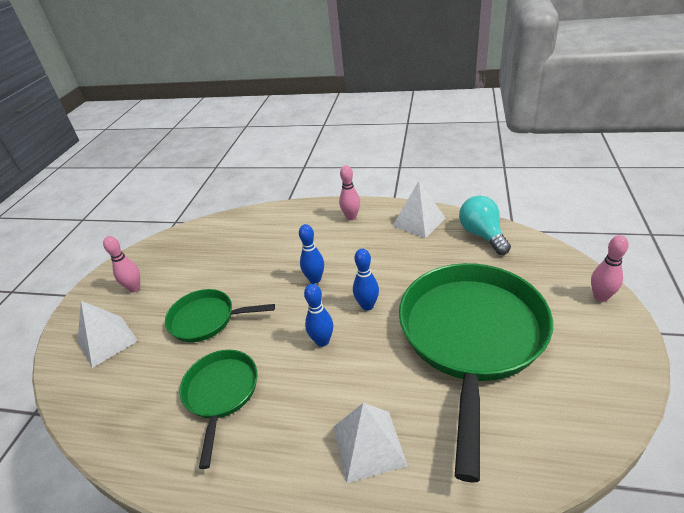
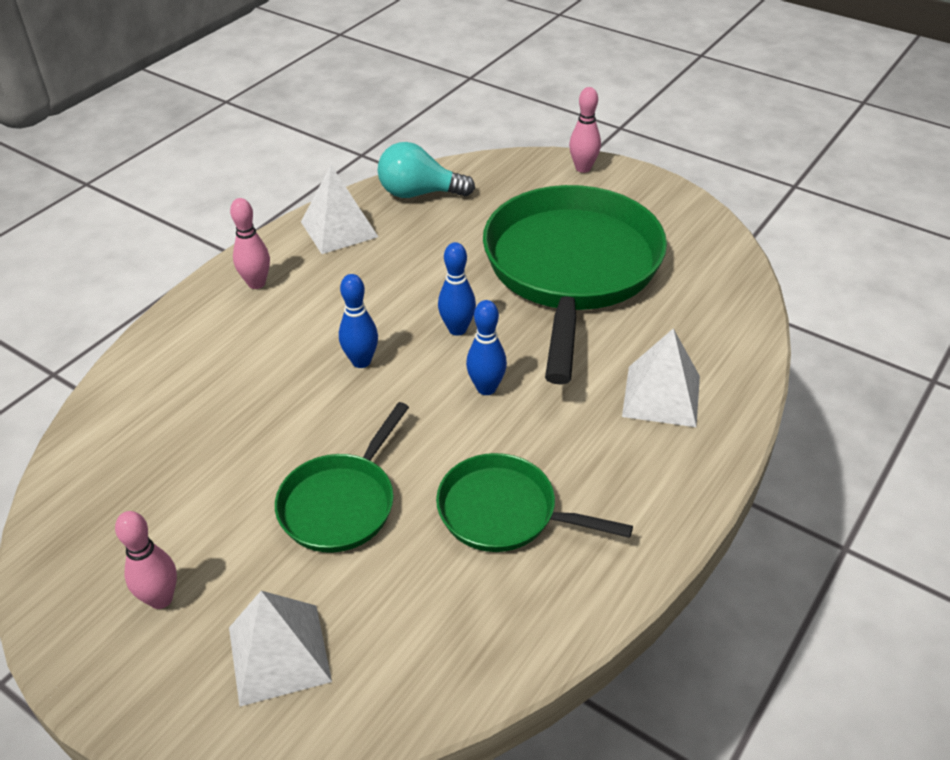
camera: 70 degrees left, 5 degrees up
(471, 337) = (571, 270): green pan -> green pan turned 60 degrees clockwise

